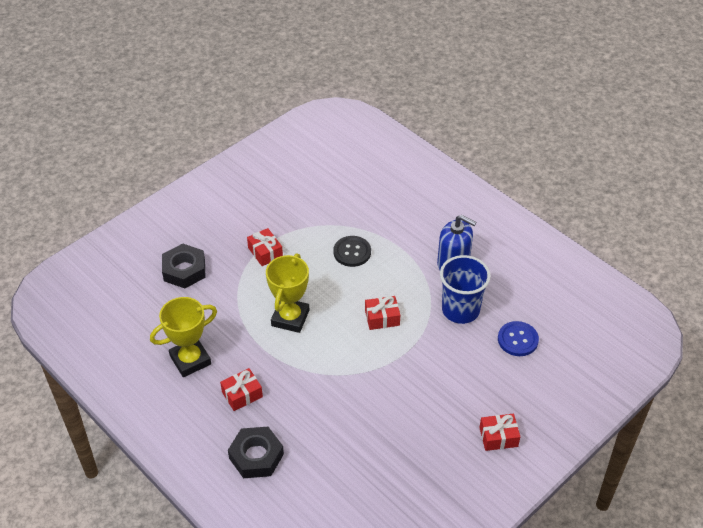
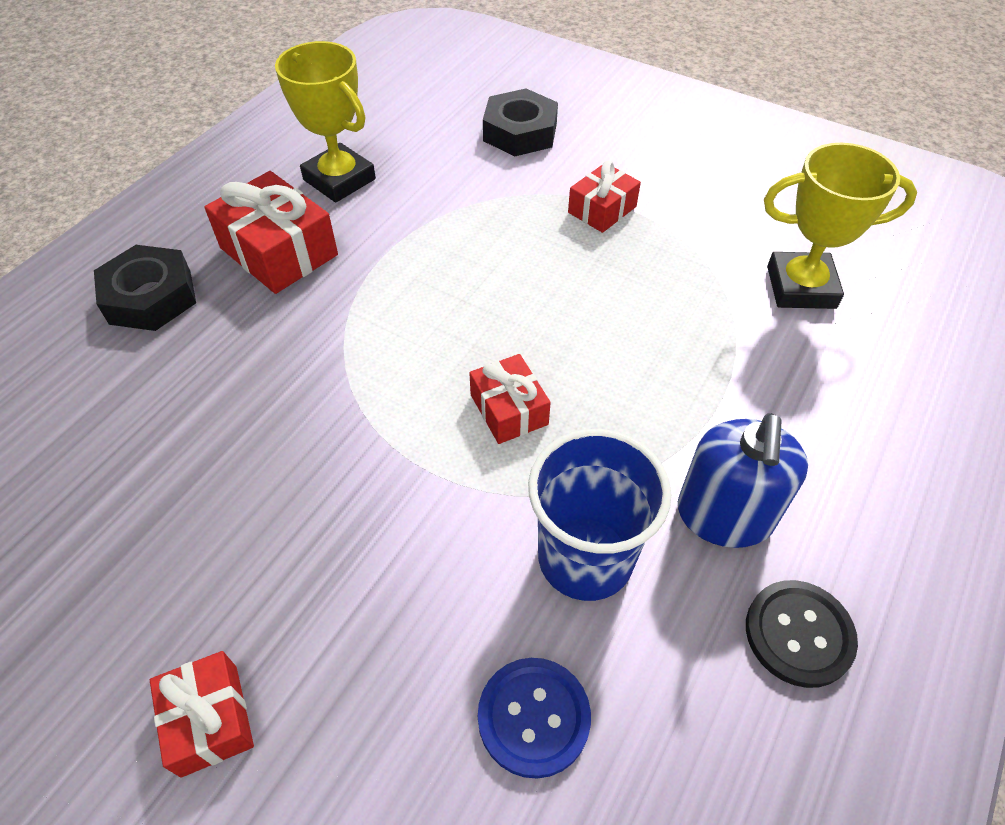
camera: 75 degrees right, 5 degrees up
(242, 394) = (279, 251): red gift -> red gift, size x1.64
(290, 318) = (462, 273): yellow trophy -> yellow trophy (801, 287)
(352, 252) = (663, 326): black button -> black button (798, 634)

